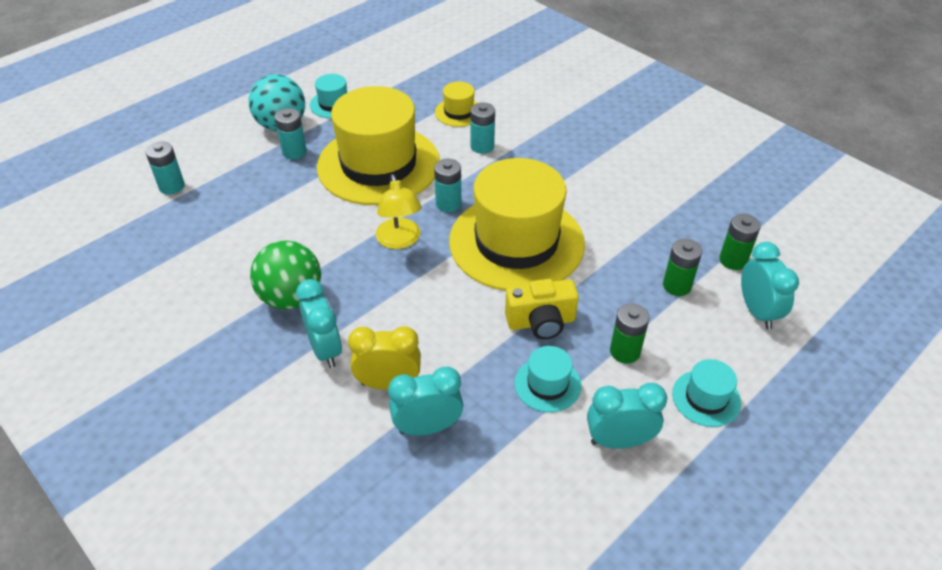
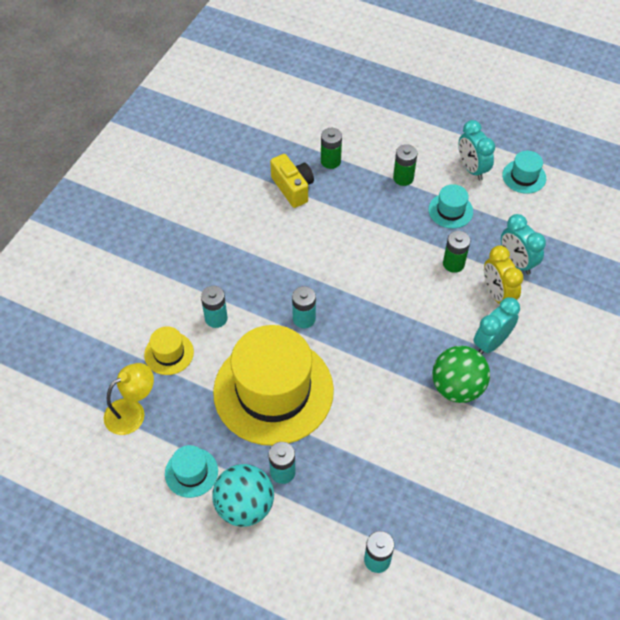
camera: 110 degrees left, 10 degrees up
(400, 241) = (362, 337): yellow lamp -> yellow lamp (132, 412)
(516, 242) = (329, 260): yellow hat -> none
(541, 322) = (401, 226): yellow camera -> yellow camera (293, 188)
(706, 398) = (419, 135): turquoise hat -> turquoise hat (524, 176)
(733, 260) = (291, 135): green battery -> green battery (453, 264)
(757, 312) = (335, 119): turquoise clock -> none

